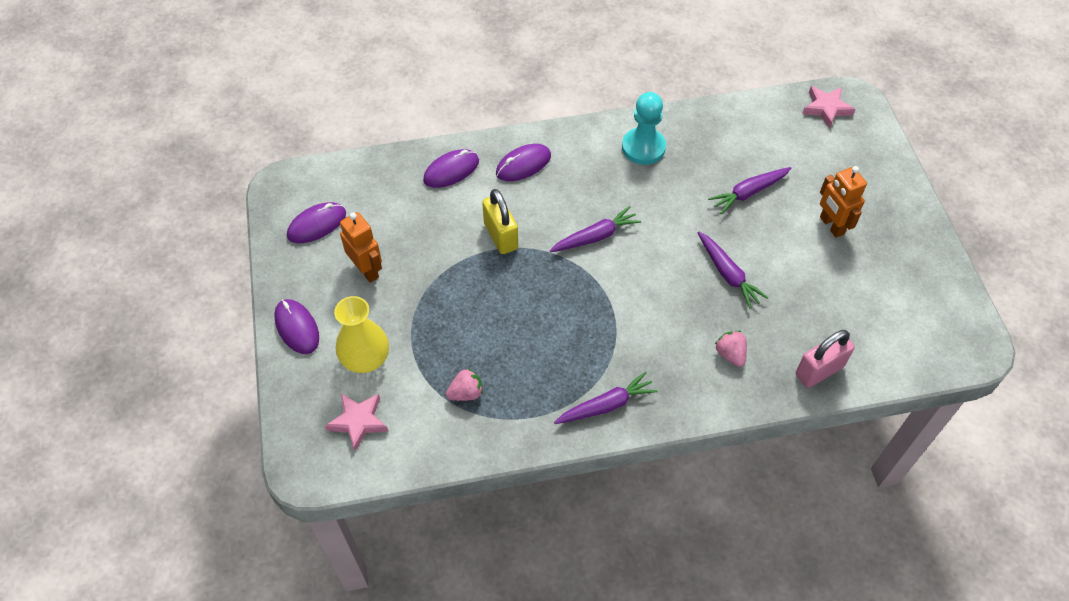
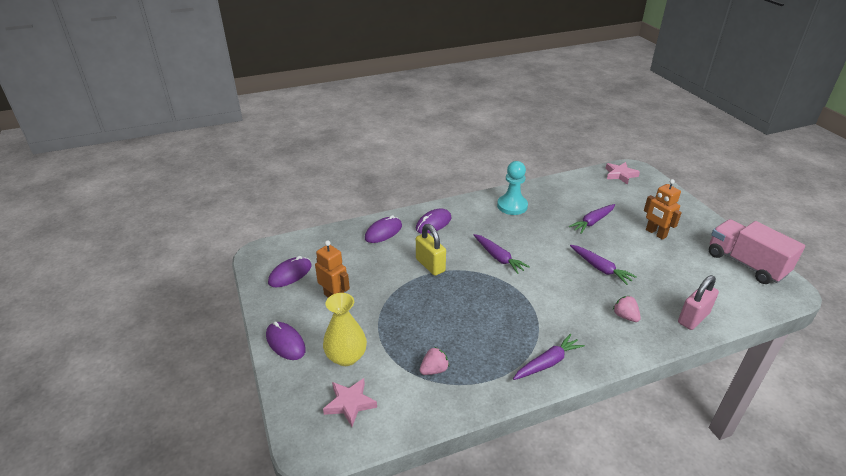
camera: 10 degrees left, 20 degrees down
(595, 236) = (498, 258): purple carrot -> purple carrot turned 90 degrees clockwise
(935, 296) = (746, 264): none -> pink truck

